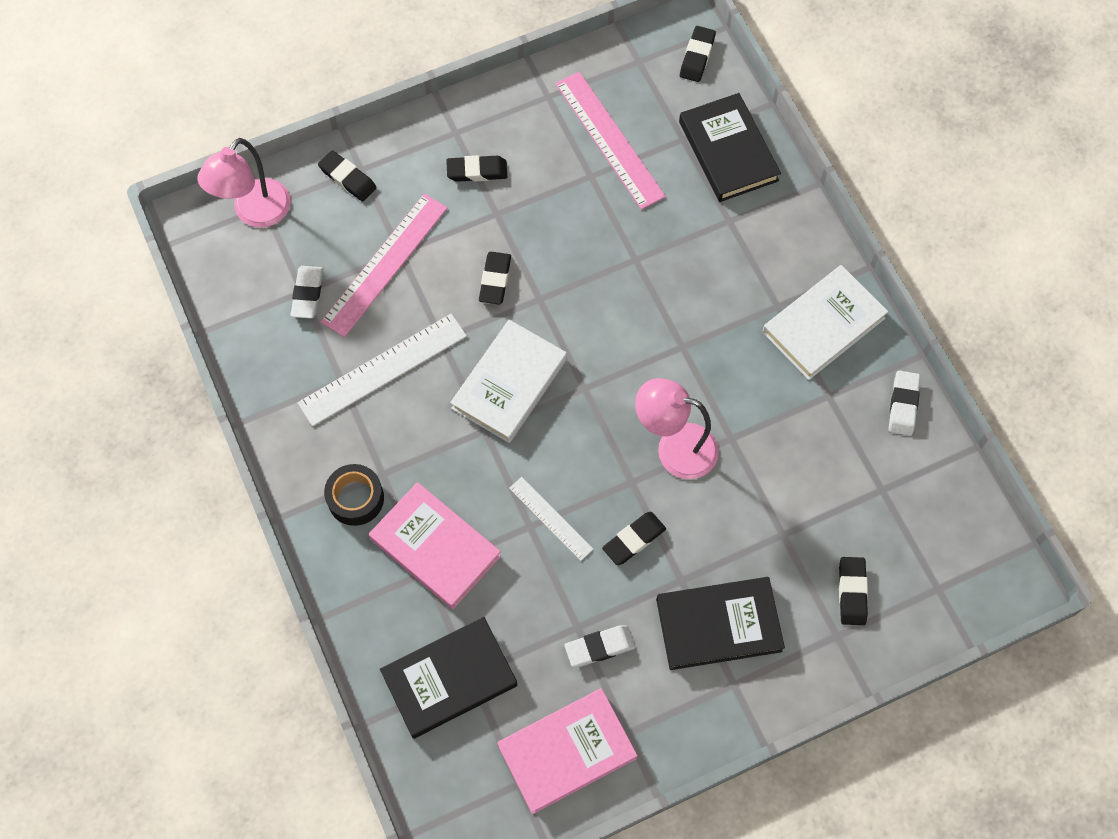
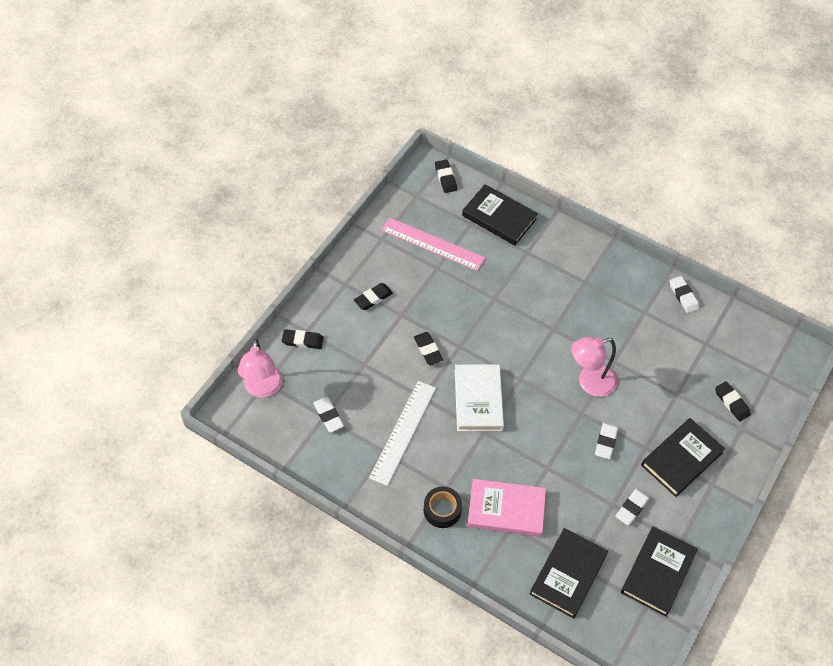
camera: 35 degrees left, 10 degrees down
(385, 264) = (360, 375): pink ruler -> none
(551, 518) = (555, 457): white ruler -> none
(567, 752) = (658, 572): pink book -> black book
(634, 540) = (606, 442): black eraser -> white eraser
(823, 325) = (614, 278): white book -> none

